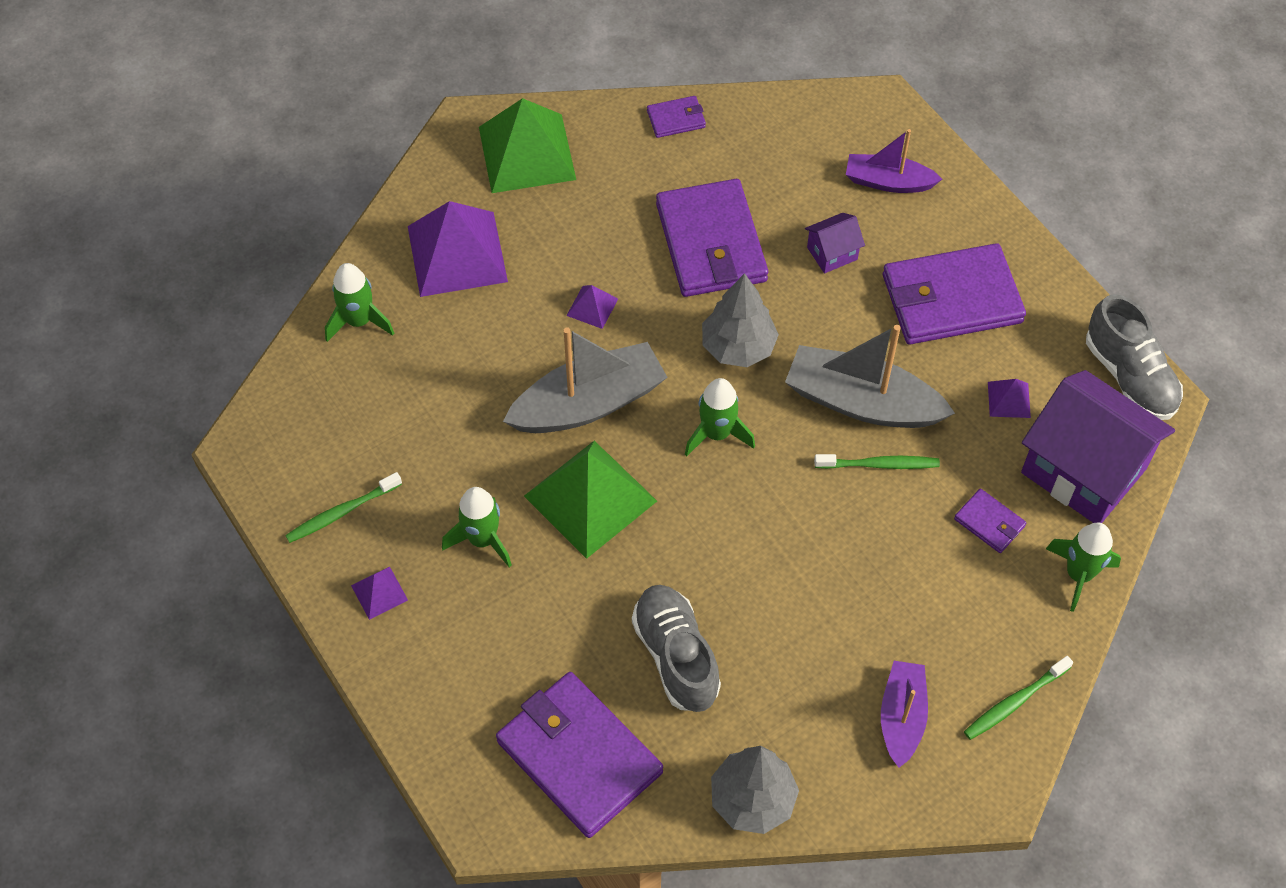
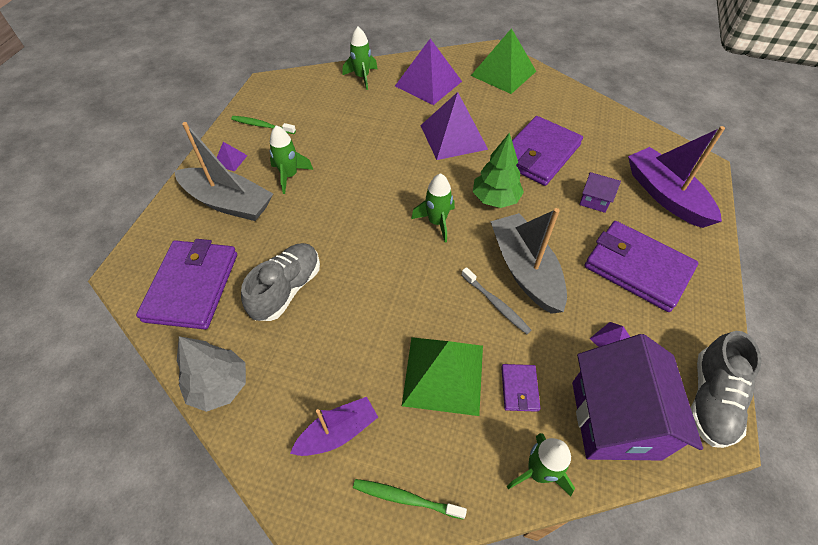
camera: 50 degrees right, 5 degrees down
(588, 403) = (401, 166): grey boat -> grey boat (228, 202)
(590, 498) = (349, 198): green pyramid -> green pyramid (443, 375)
(592, 307) = (453, 137): purple pyramid -> purple pyramid, size x2.27
(676, 119) = (585, 104): purple wallet -> none
(738, 347) = (495, 199): grey tree -> green tree
(879, 464) = (496, 304): green toothbrush -> grey toothbrush
(888, 182) = (665, 195): purple boat -> purple boat, size x1.64

